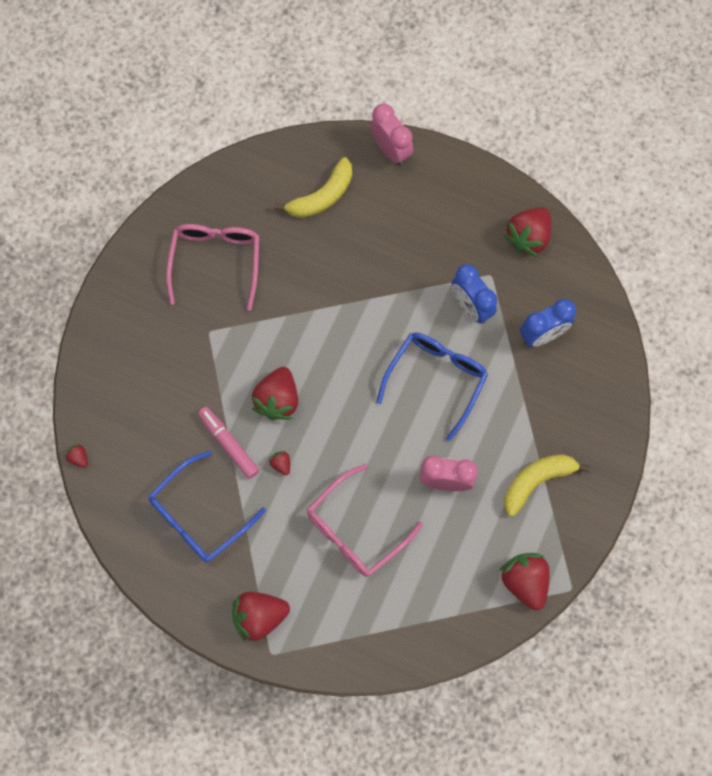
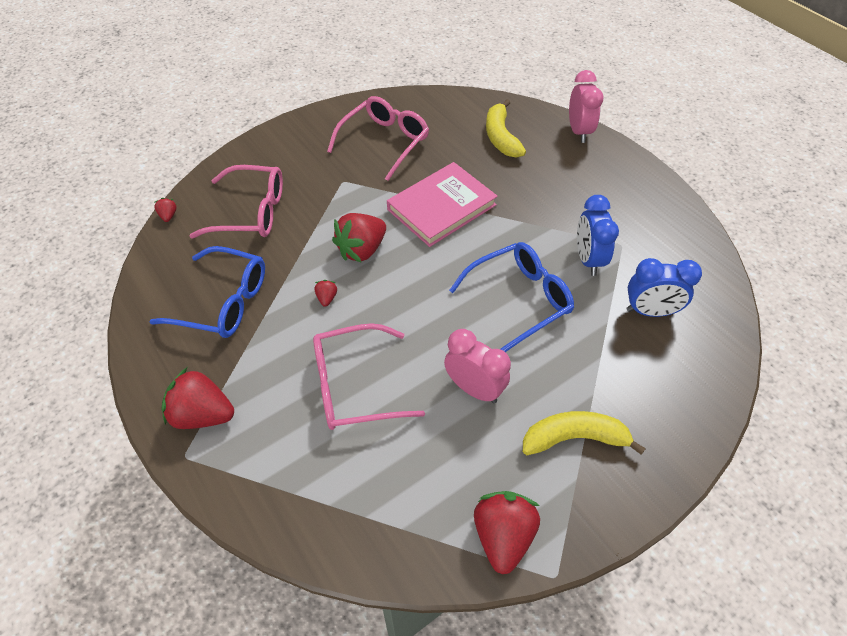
camera: 30 degrees right, 20 degrees down
(151, 413) = (251, 212): none -> pink glasses
(199, 516) = (223, 302): blue glasses -> blue glasses turned 150 degrees counterclockwise
(229, 444) = (294, 262): pink marker -> none
(317, 314) = (441, 207): none -> pink book
(322, 196) = (501, 137): yellow banana -> yellow banana turned 90 degrees clockwise
(528, 237) = (674, 232): red strawberry -> none

